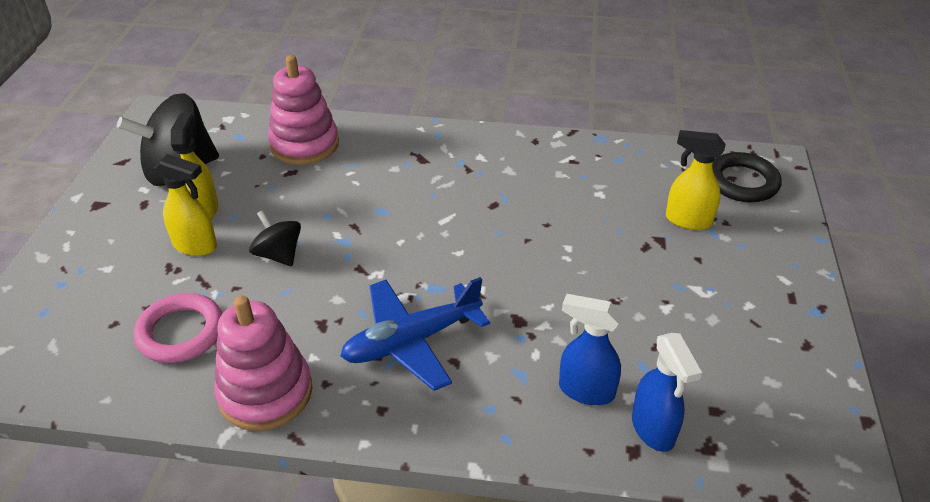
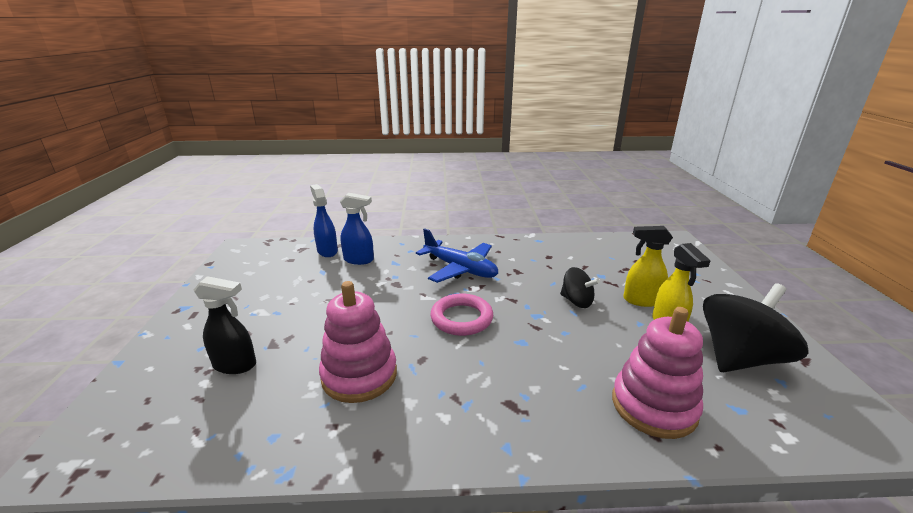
camera: 170 degrees right, 15 degrees down
(181, 332) = (593, 260): pink ring -> pink ring (461, 318)
(265, 392) = (525, 246): pink stacking toy -> pink stacking toy (359, 375)
(411, 341) = (460, 269): blue plane -> blue plane turned 75 degrees clockwise
(687, 220) = (235, 365): yellow spray bottle -> black spray bottle
(742, 182) = (137, 420): black ring -> none

